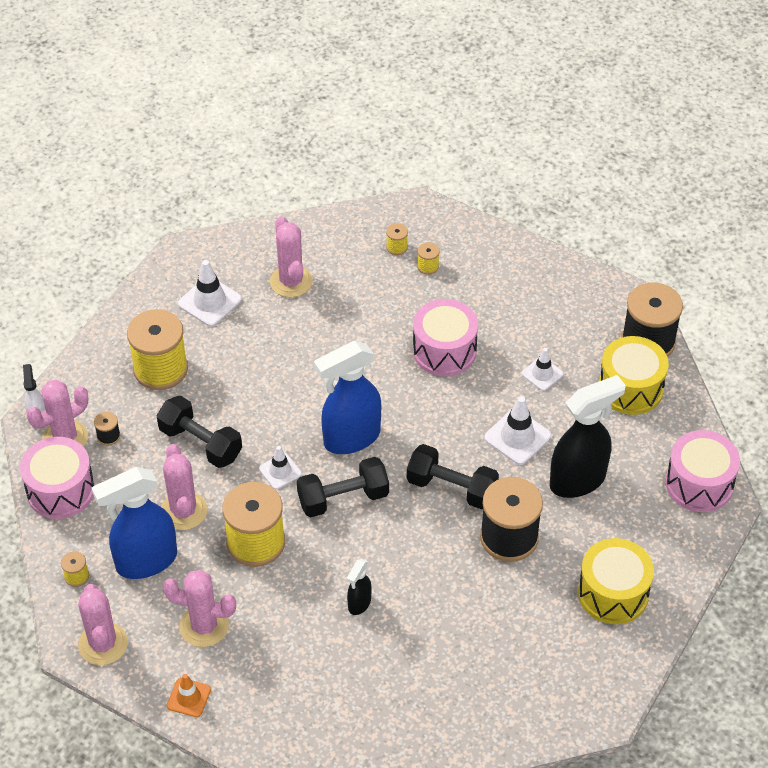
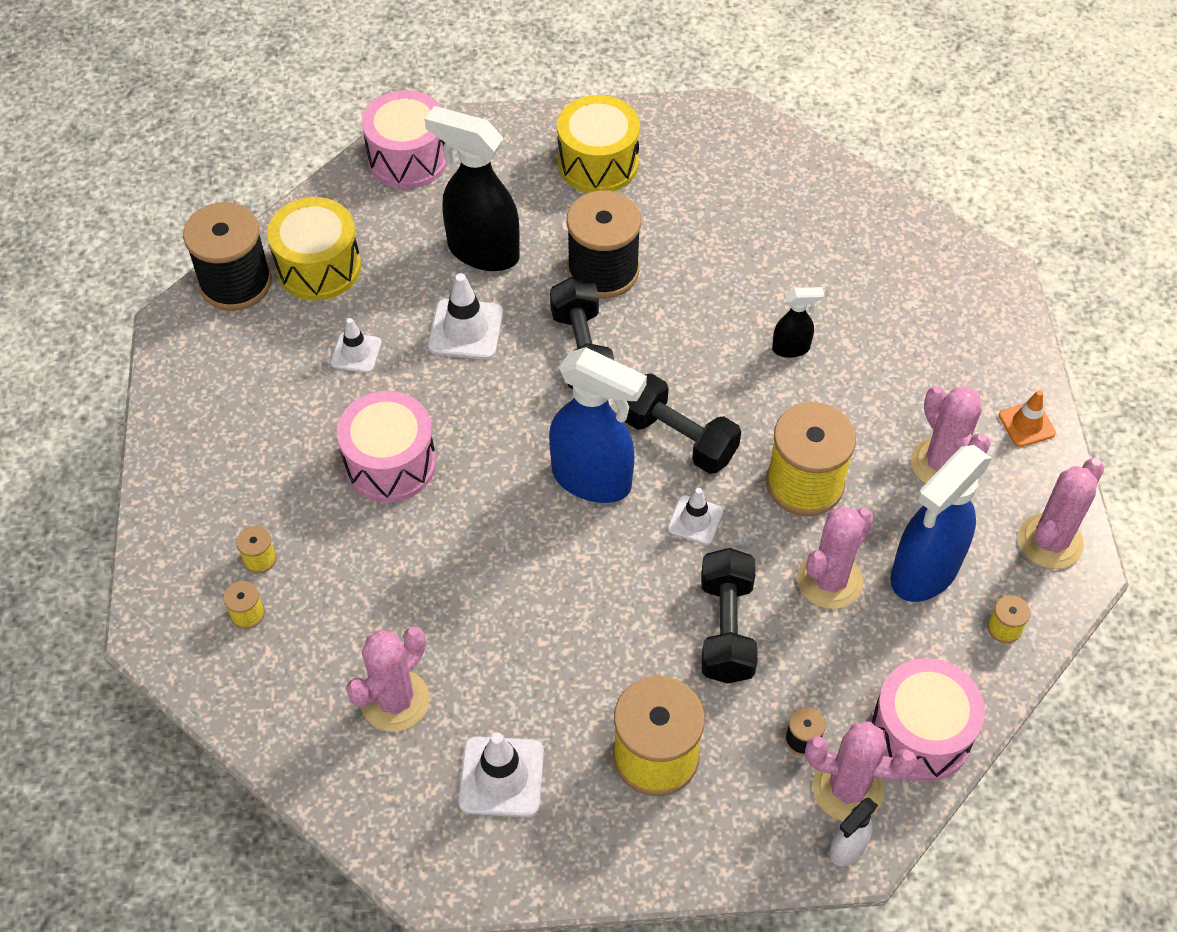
camera: 125 degrees left, 5 degrees up
(145, 561) = (923, 572): blue spray bottle -> blue spray bottle turned 105 degrees clockwise

